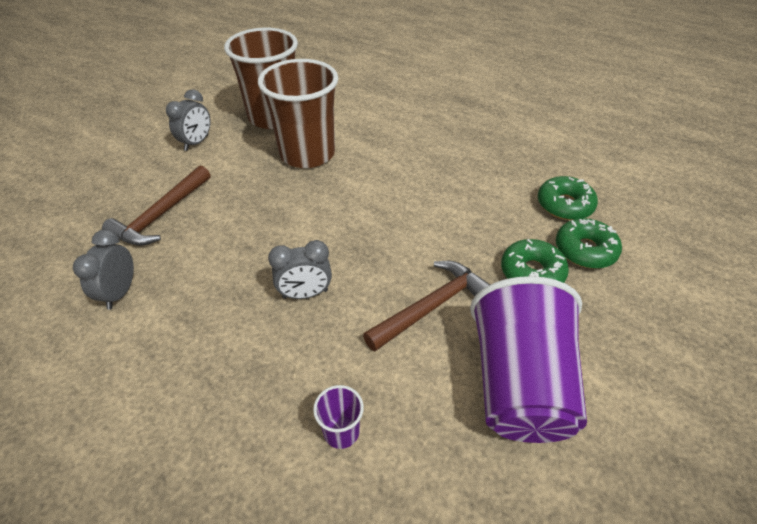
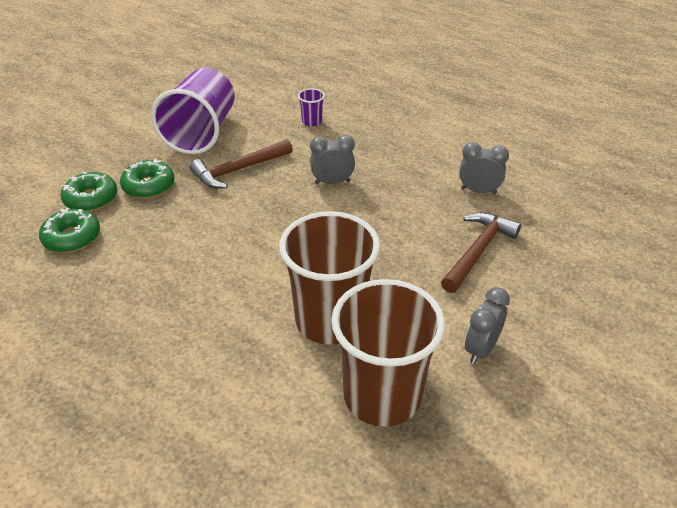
camera: 175 degrees left, 5 degrees down
(120, 292) = (478, 191): grey clock -> grey clock turned 90 degrees counterclockwise

